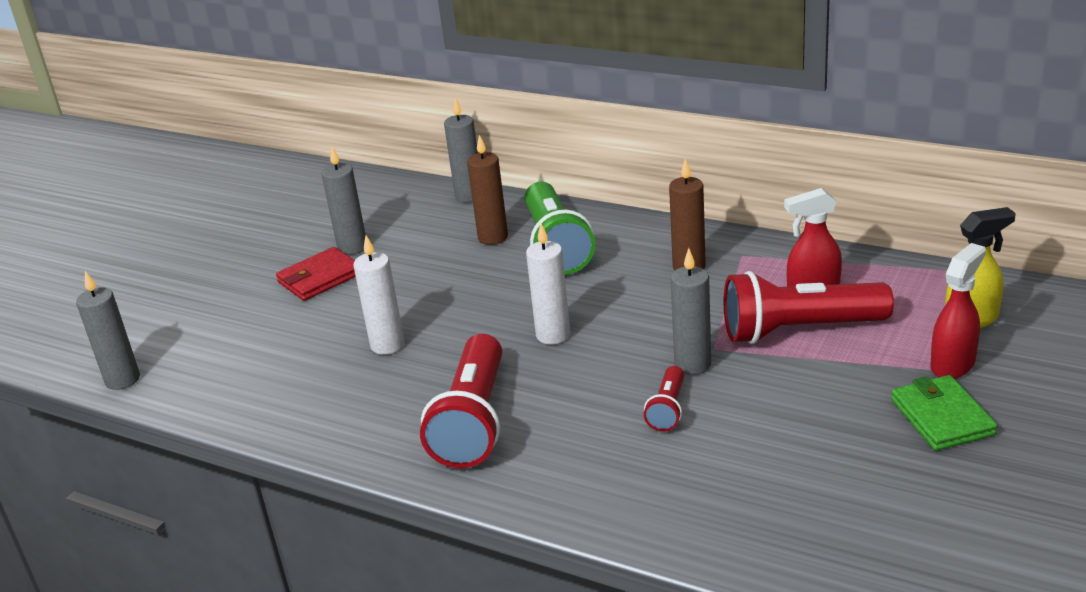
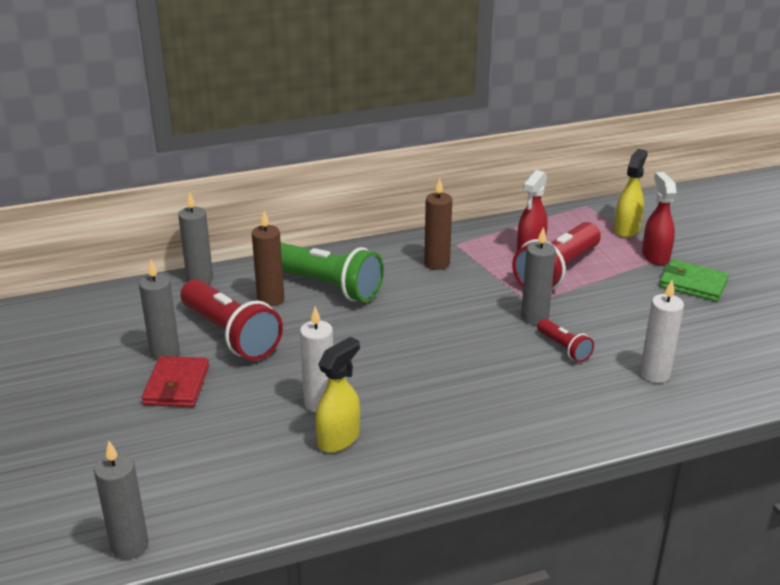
camera: 50 degrees left, 0 degrees up
(354, 382) = (339, 439): none -> yellow spray bottle
(473, 421) = (466, 417): red flashlight -> red flashlight (230, 335)
(553, 335) = (424, 341): white candle -> white candle (655, 374)

